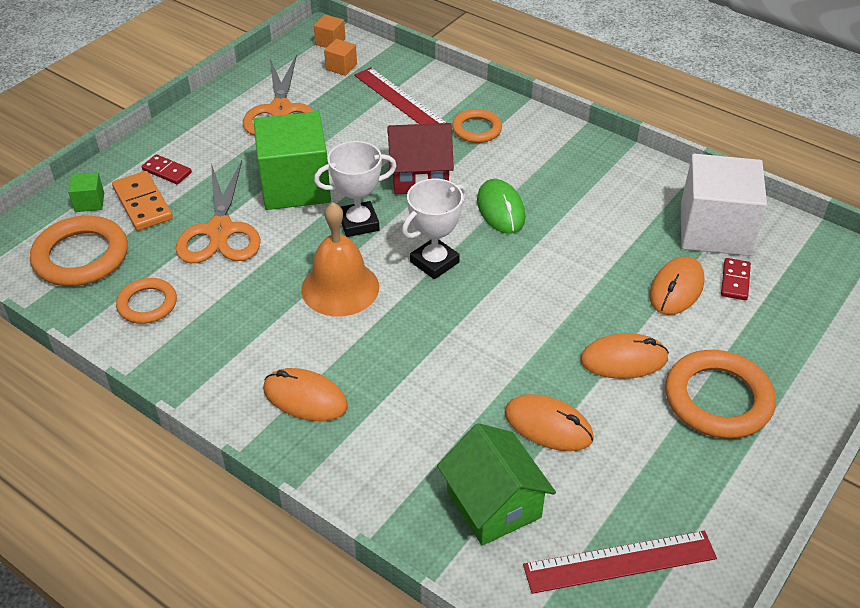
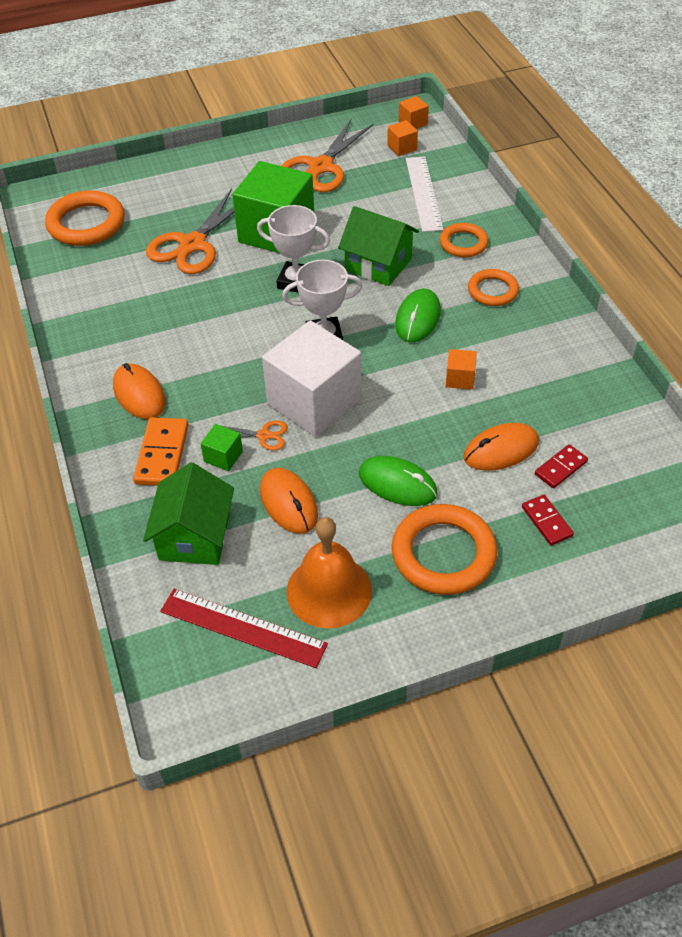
camera: 35 degrees right, 5 degrees up
(89, 202) = (125, 185): green cube -> green cube (223, 456)
(143, 203) = (159, 201): orange domino -> orange domino (162, 454)
(147, 304) = (98, 277): orange ring -> orange ring (492, 291)
(167, 171) = (196, 183): red domino -> red domino (546, 521)
(340, 288) = (236, 325): orange bell -> orange bell (329, 590)
(400, 100) = (423, 193): red ruler -> white ruler
(420, 177) = (378, 264): red house -> green house
(466, 376) = (264, 435): none -> orange scissors
(586, 245) = (460, 378): none -> orange cube
(623, 359) = (397, 484): orange mouse -> green mouse
(714, 230) = (588, 417): white cube -> white cube (314, 402)

